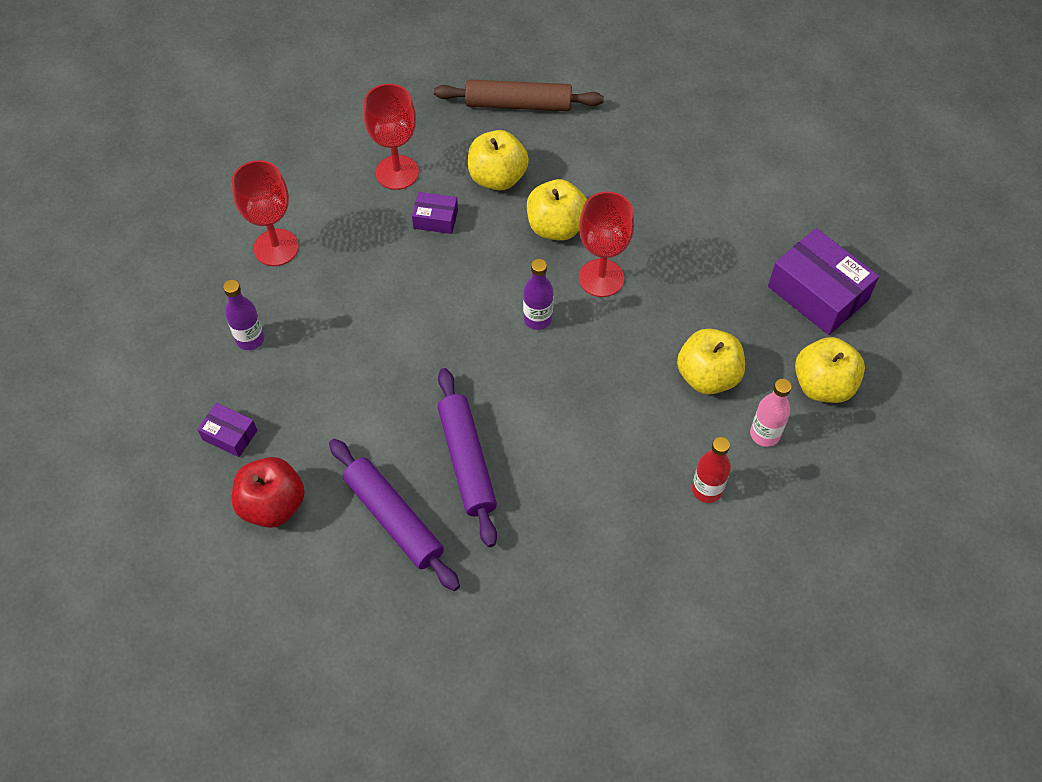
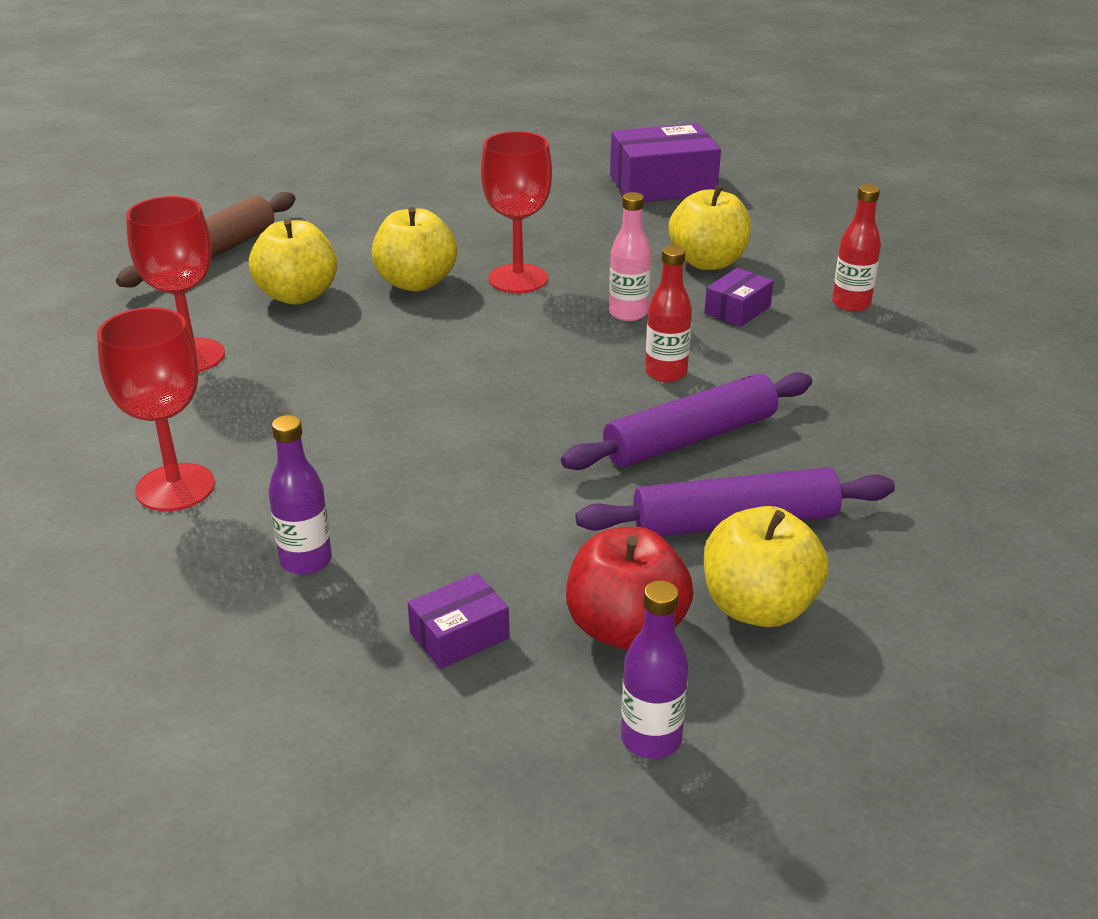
camera: 60 degrees left, 25 degrees down
(435, 219) = (301, 352): purple box -> purple box (737, 310)
(467, 461) = (690, 438): purple rolling pin -> purple rolling pin turned 45 degrees counterclockwise
(534, 416) = (666, 373): none -> red bottle
(537, 319) = (530, 331): purple bottle -> purple bottle (651, 739)
(764, 434) = (806, 256): pink bottle -> pink bottle (628, 313)
(823, 385) = (772, 214): yellow apple -> yellow apple (758, 607)

